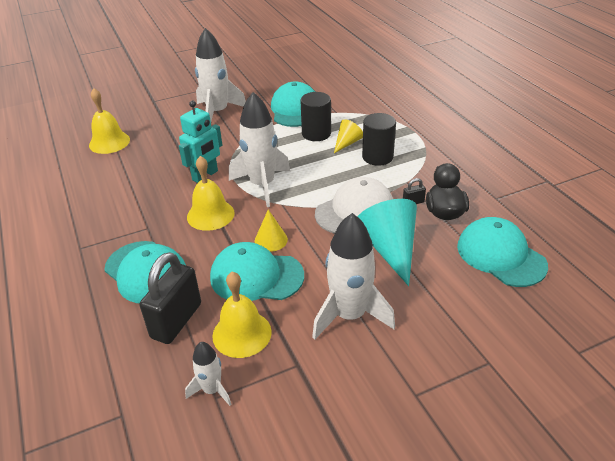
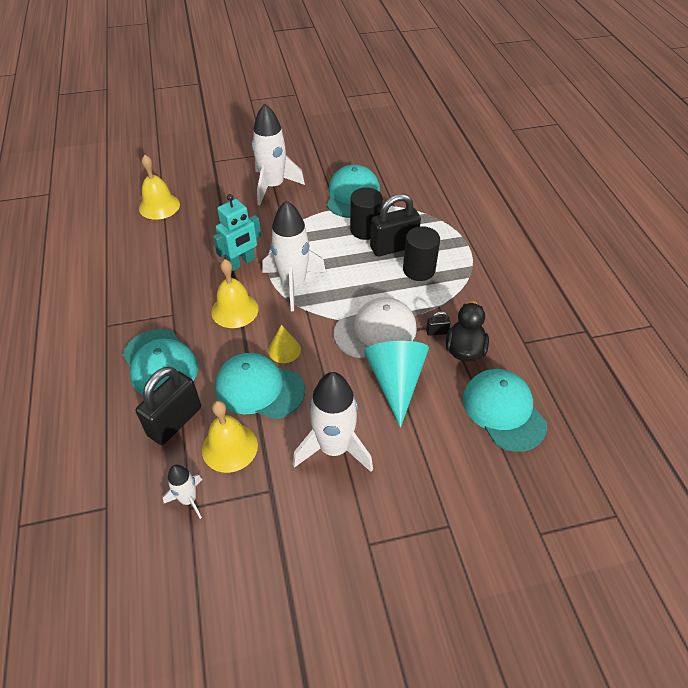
camera: 10 degrees right, 10 degrees up
(347, 143) = (393, 247): yellow cone -> black padlock

